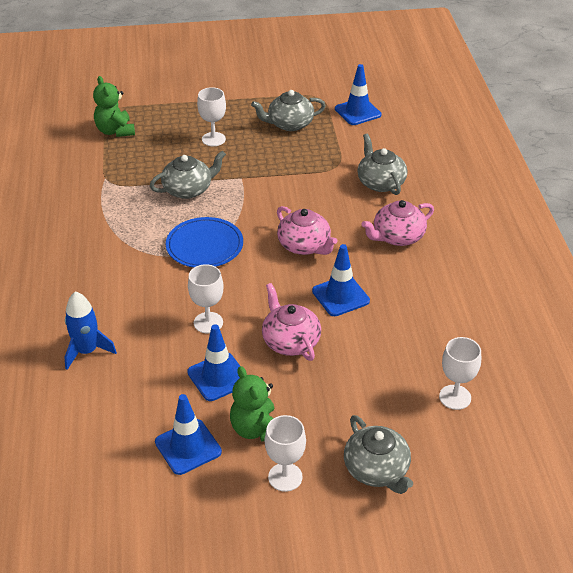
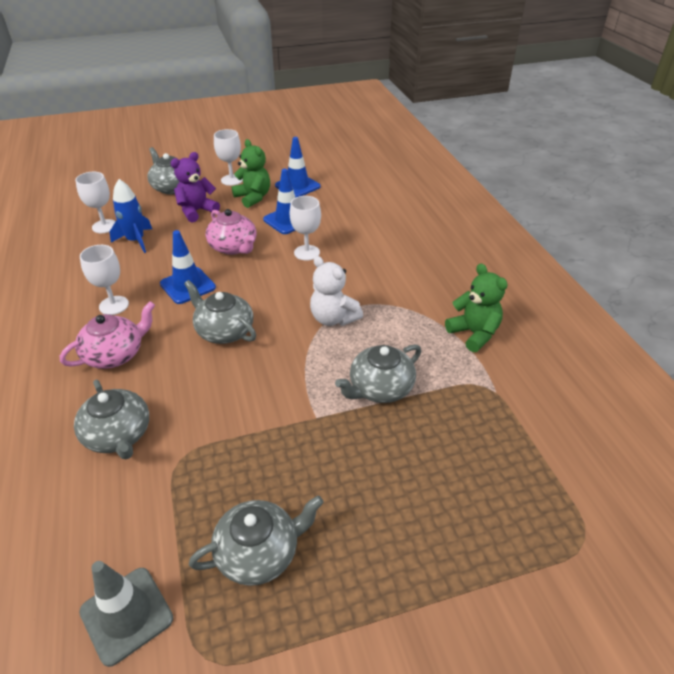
camera: 170 degrees right, 0 degrees up
(87, 351) = (396, 225): blue rocket -> blue rocket (136, 241)
(115, 131) = (543, 486): green teddy bear -> green teddy bear (474, 334)
(204, 245) = (333, 318): blue plate -> white teddy bear
(213, 139) = (380, 491): white goblet -> white goblet (114, 305)
(304, 246) = (224, 331): pink teapot -> grey teapot
(336, 410) = (197, 211): none -> purple teddy bear
(357, 112) = (126, 615): blue traffic cone -> grey traffic cone

